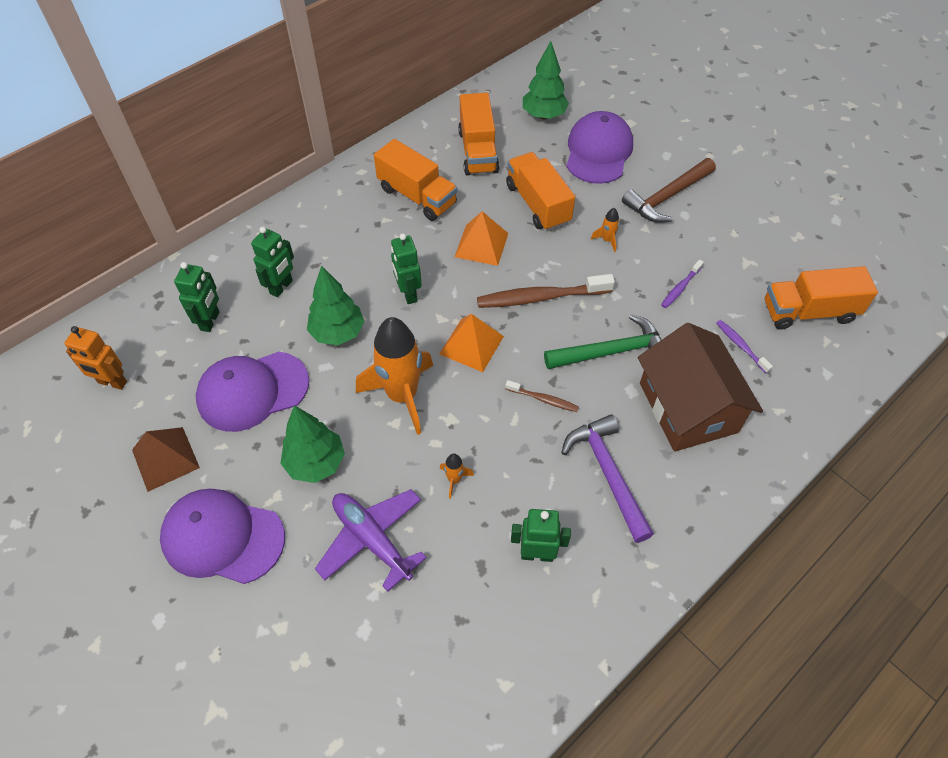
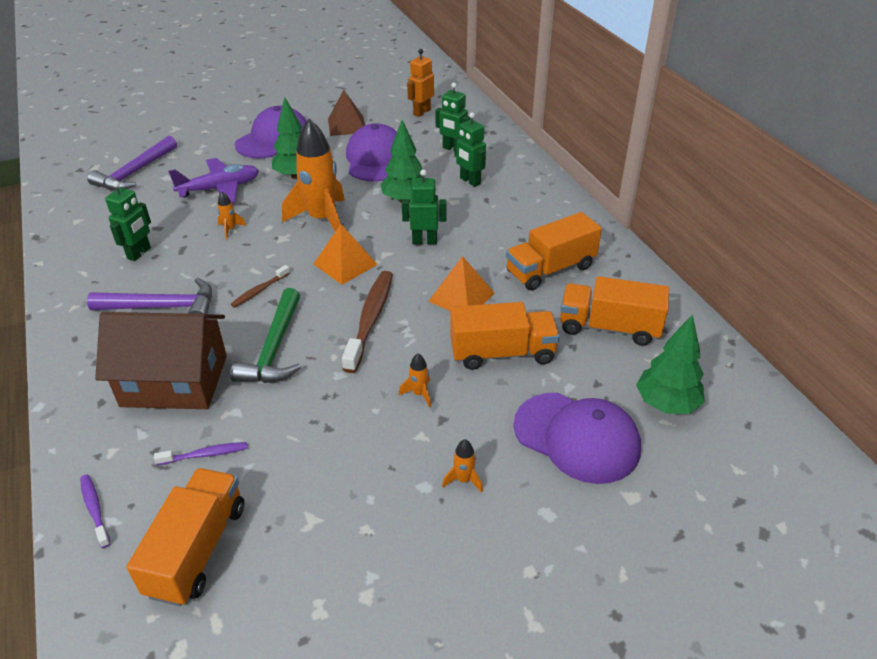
camera: 110 degrees right, 15 degrees down
(364, 685) = (135, 172): none -> purple hammer
(667, 197) = (463, 480): brown hammer -> orange rocket
(680, 288) = (314, 433): purple toothbrush -> purple toothbrush (95, 509)

